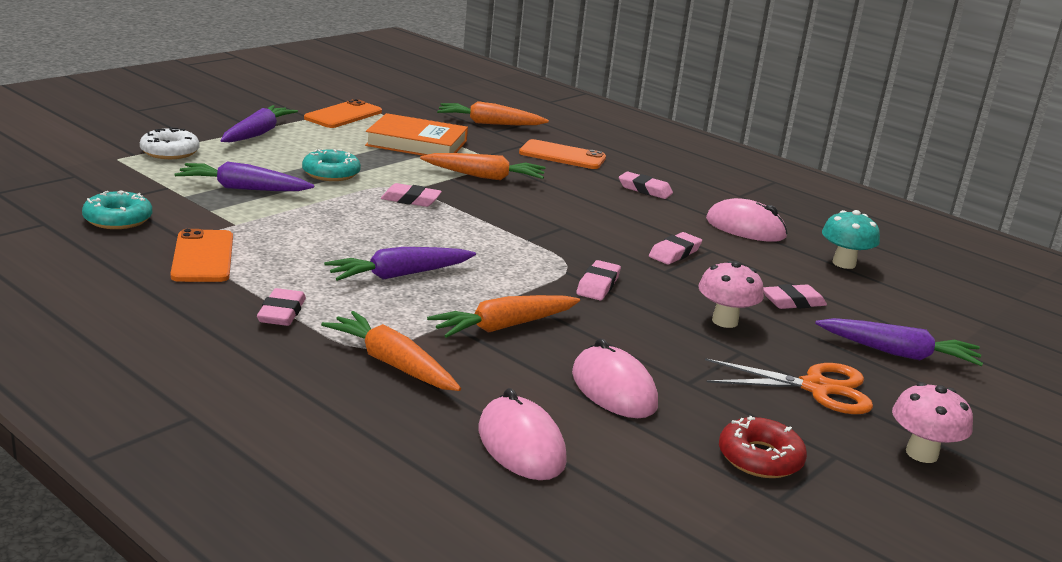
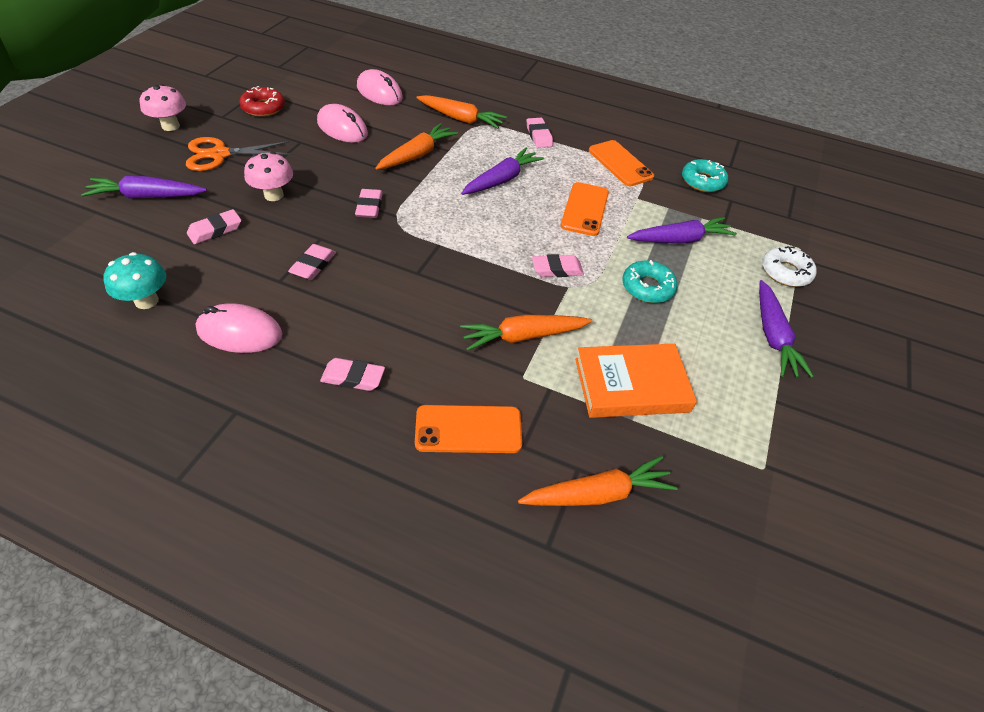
camera: 160 degrees right, 25 degrees up
(343, 115) = (757, 426): orange phone -> orange phone (585, 209)

